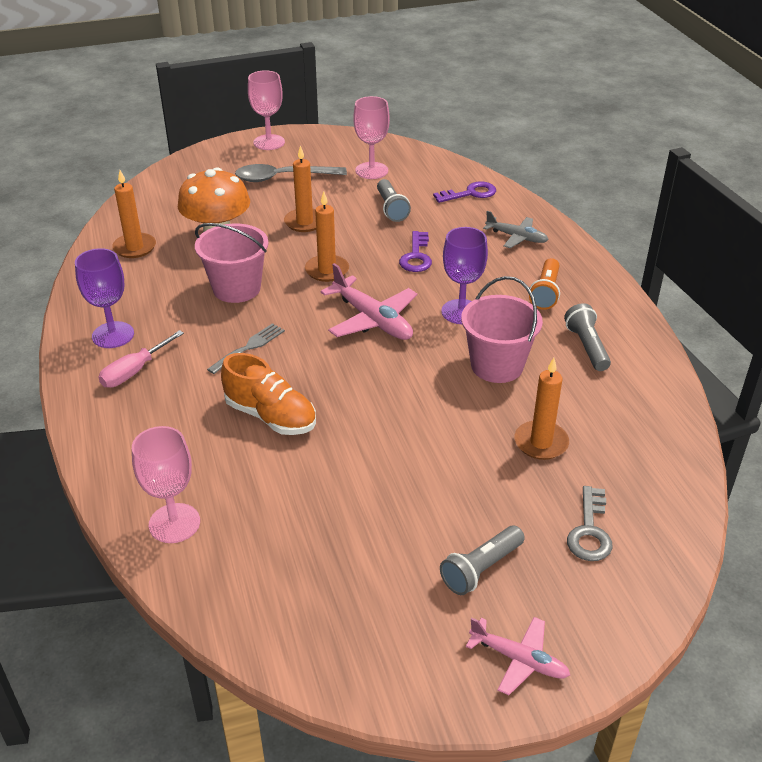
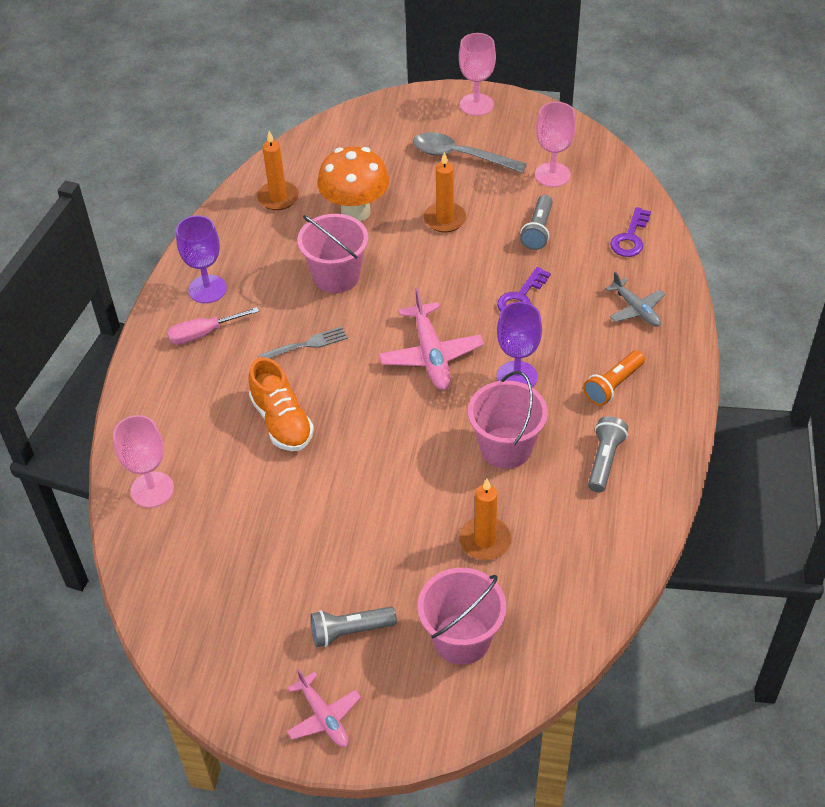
camera: 30 degrees right, 10 degrees up
(327, 270) = (428, 284): orange candle -> none
(470, 193) = (630, 238): purple key -> purple key turned 105 degrees clockwise
(590, 531) = (461, 639): grey key -> pink bucket

